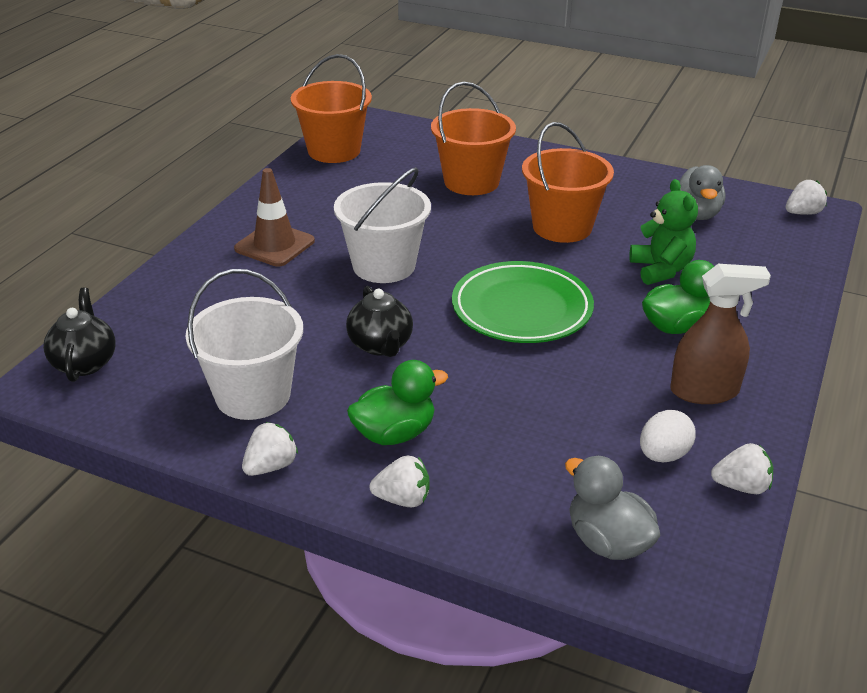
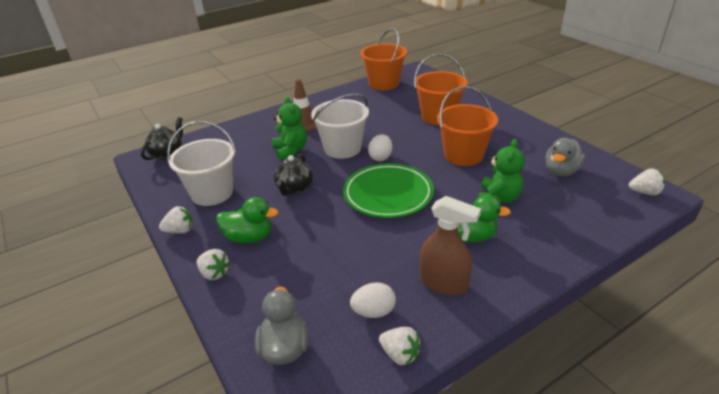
camera: 35 degrees right, 0 degrees up
(305, 292) = (291, 150): none -> green teddy bear
(455, 262) = (380, 157): none -> white egg

